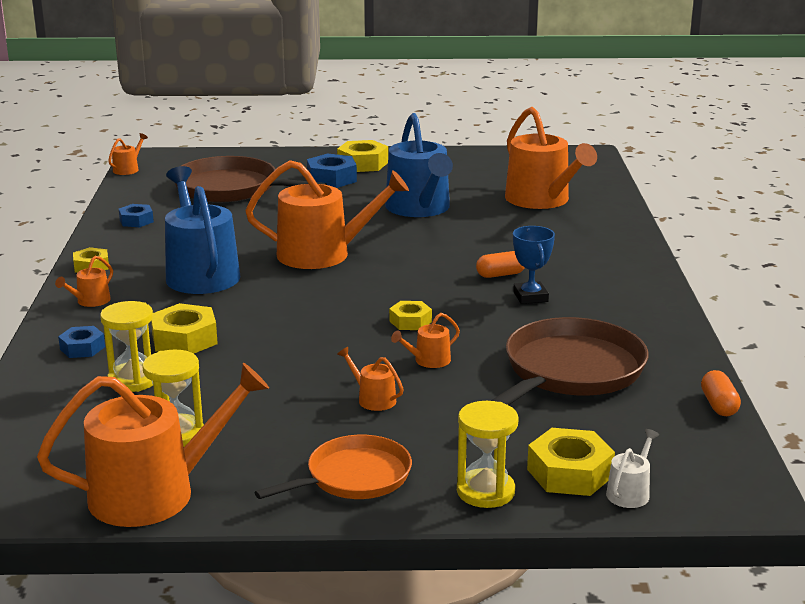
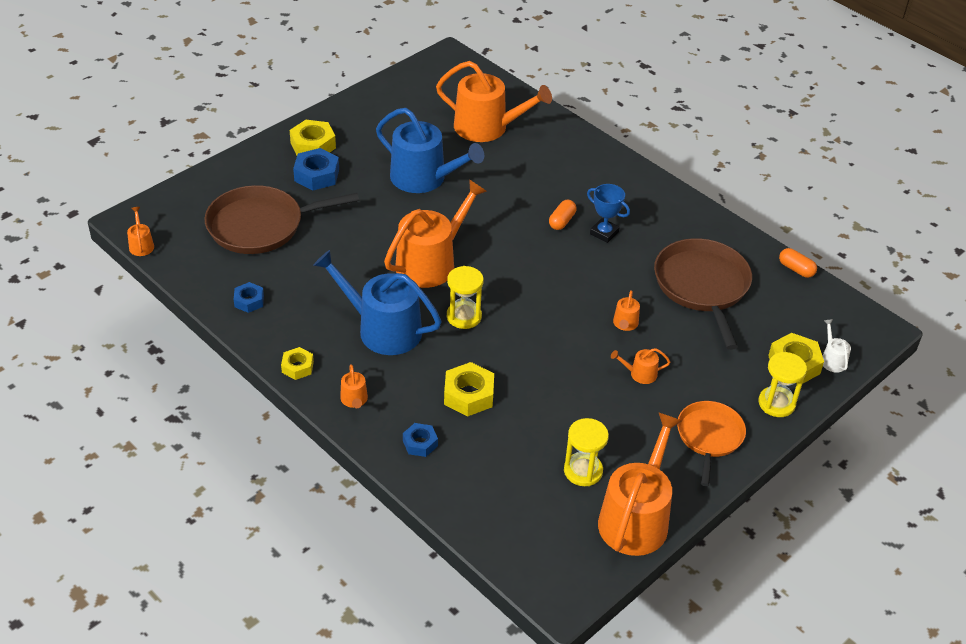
camera: 45 degrees left, 20 degrees up
(133, 380) = (493, 448): yellow hourglass -> yellow hourglass (464, 316)
(410, 321) = (570, 296): yellow nut -> none

